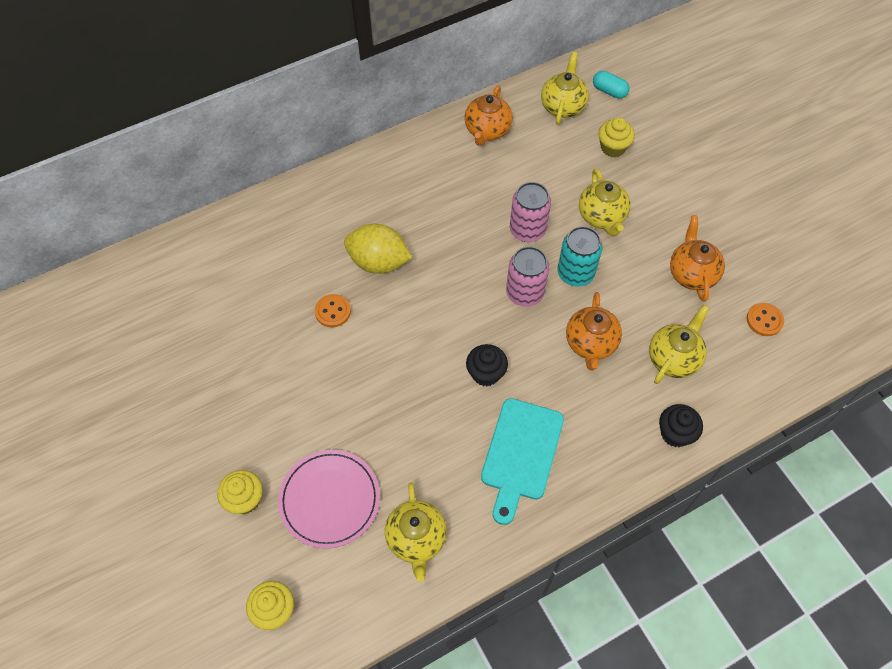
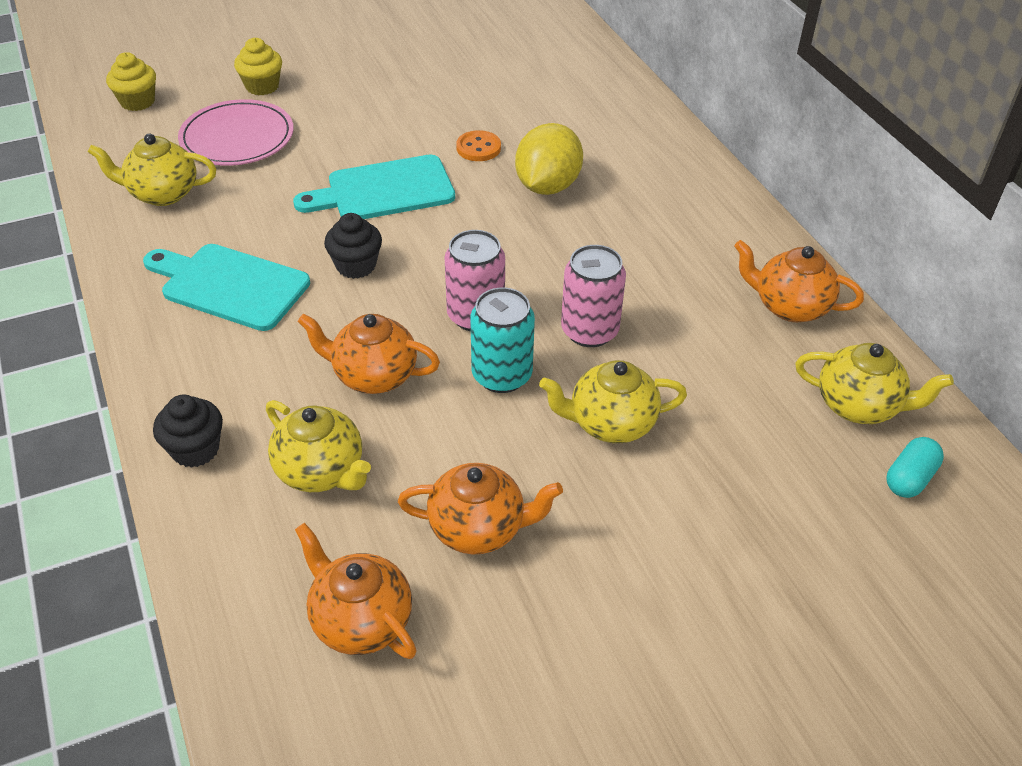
camera: 95 degrees right, 15 degrees down
(394, 369) = (384, 190): none -> turquoise cutting board
(613, 147) = (767, 462): yellow cupcake -> none
(764, 320) = (360, 620): orange button -> orange teapot

